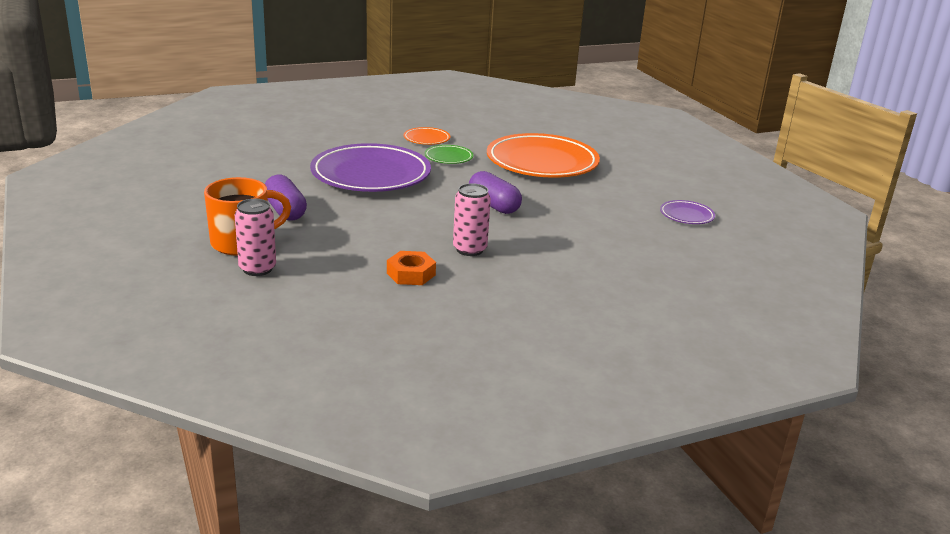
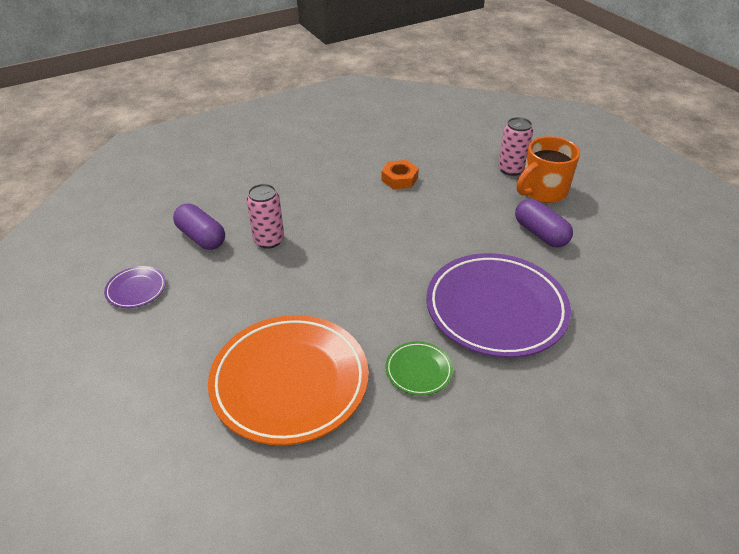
camera: 175 degrees right, 15 degrees up
(426, 139) = (466, 423): orange plate -> none
(469, 249) = (360, 209): pink can -> pink can (269, 240)
(493, 205) = (346, 274): purple capsule -> purple capsule (201, 237)

